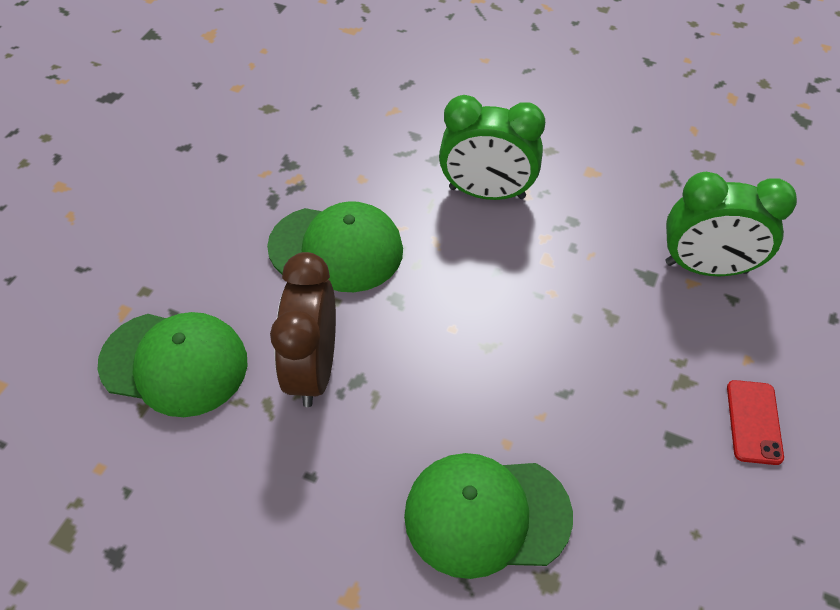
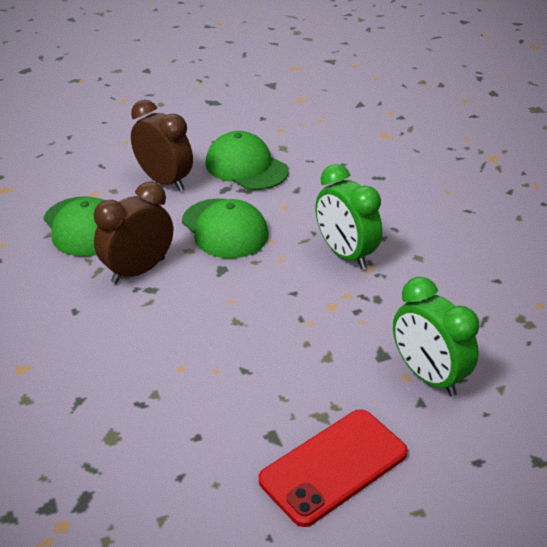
camera: 45 degrees right, 15 degrees down
(191, 236) = (164, 181): none -> brown clock
(486, 515) = (125, 387): green cap -> green cap (246, 167)
(753, 422) = (333, 466): red phone -> red phone, size x1.90

